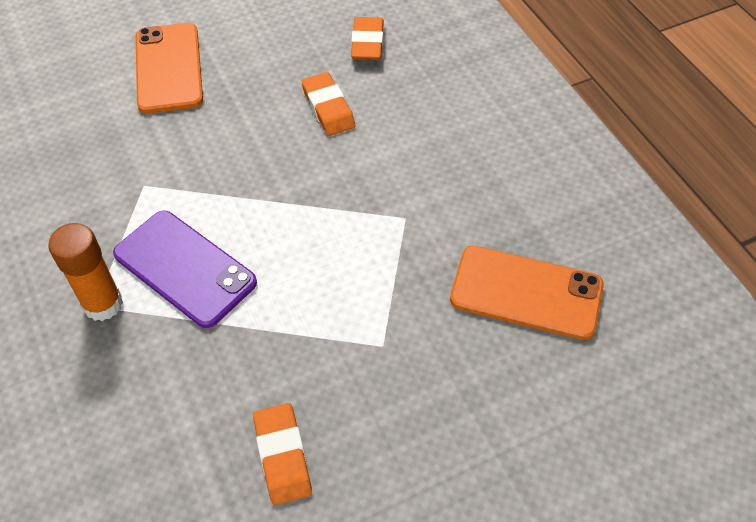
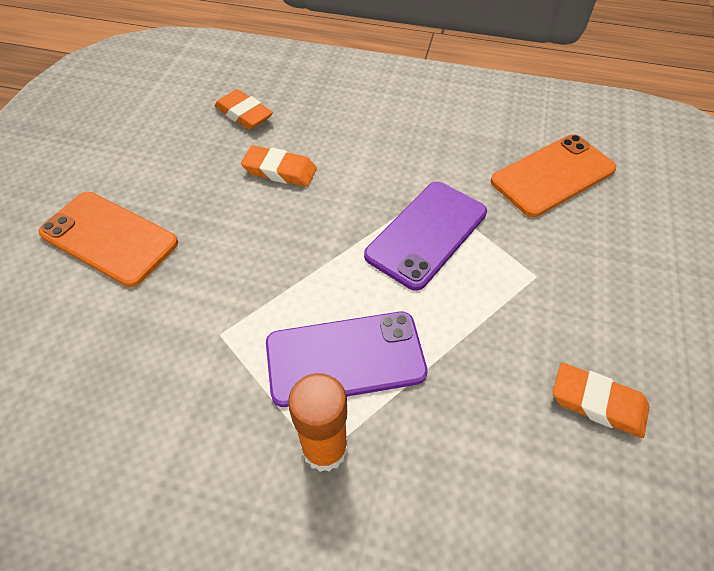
camera: 50 degrees left, 0 degrees up
(355, 243) = (426, 234): none -> purple phone

